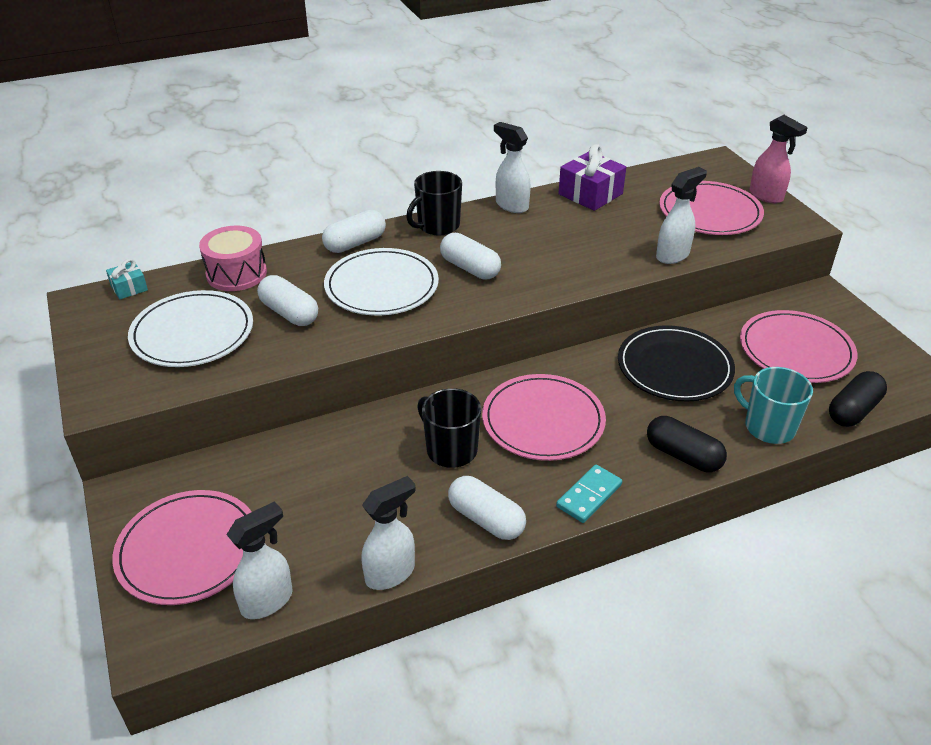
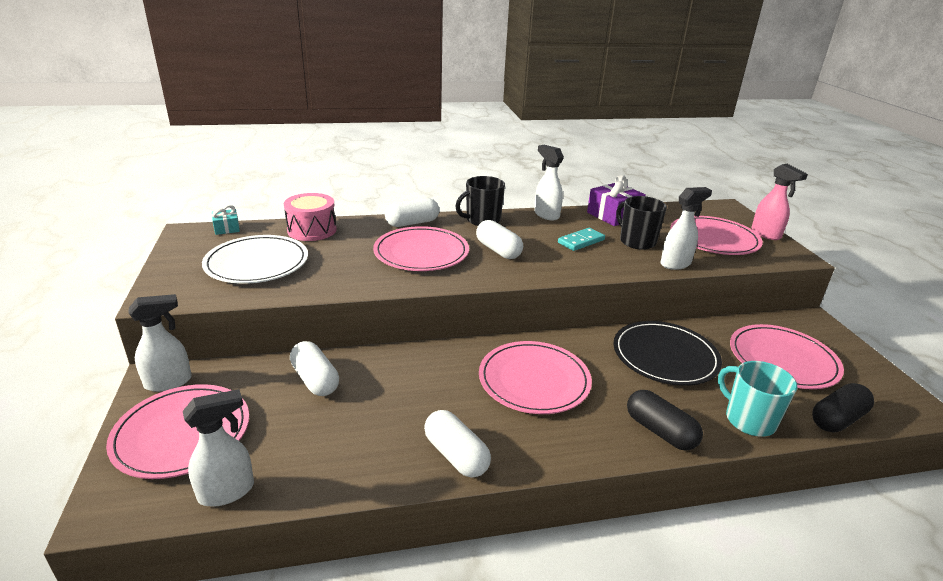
camera: 10 degrees right, 10 degrees down
(289, 313) = (339, 260): white capsule -> white capsule (315, 380)
(381, 286) = (421, 252): white plate -> pink plate
(391, 573) = (350, 488): white spray bottle -> white spray bottle (169, 382)
(450, 450) = (443, 390): black mug -> black mug (636, 241)
(589, 496) = (560, 451): turquoise domino -> turquoise domino (581, 241)

